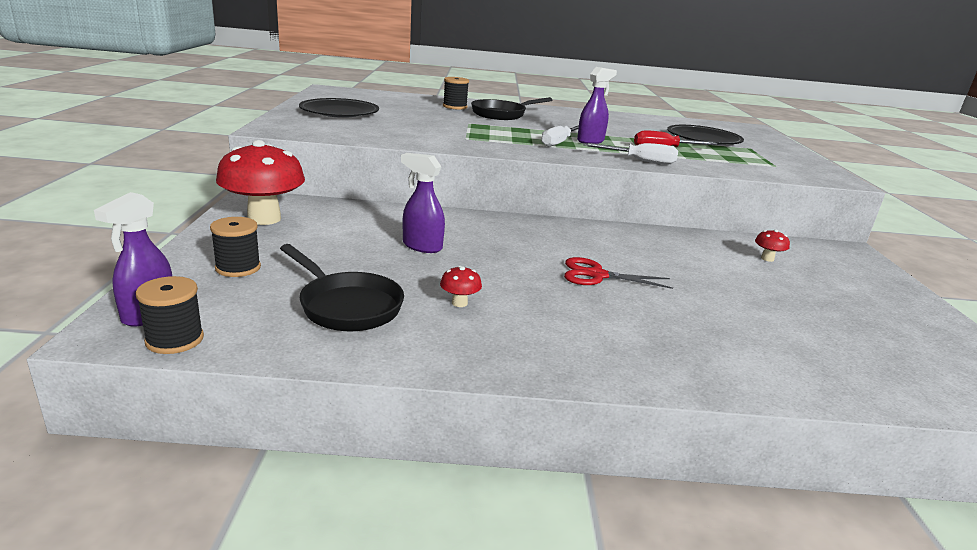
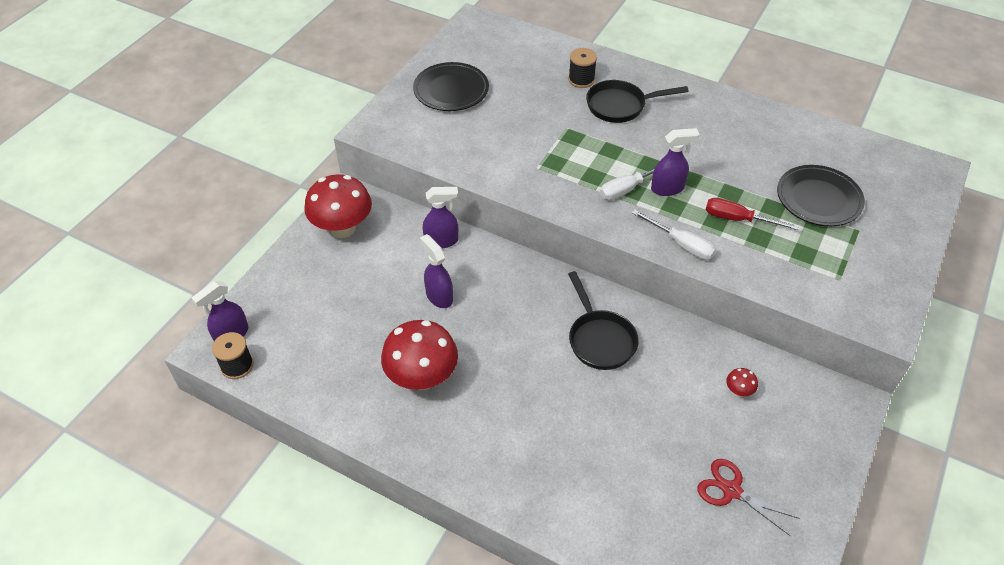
camera: 30 degrees right, 25 degrees up
(238, 268) = (299, 295): black spool -> none
(347, 306) = (347, 359): black pan -> black pan (600, 339)
(390, 214) = (442, 241): none -> purple spray bottle
(459, 303) = (422, 378): red mushroom -> red mushroom, size x2.45
(597, 275) = (552, 372): red scissors -> red scissors (731, 490)

